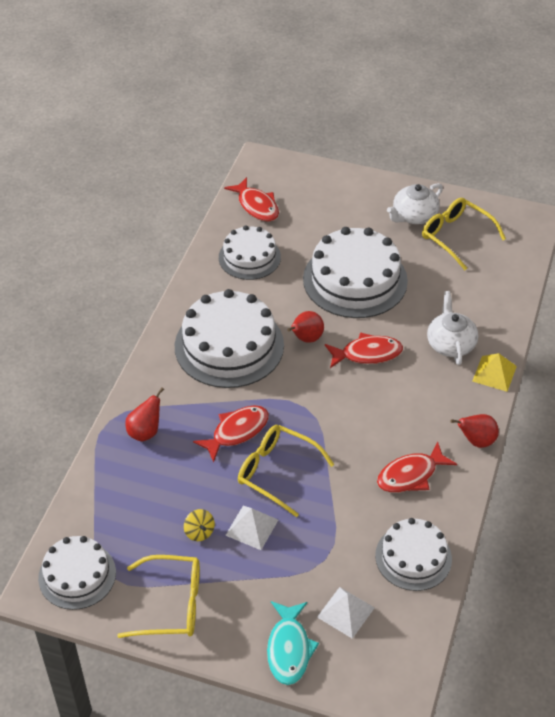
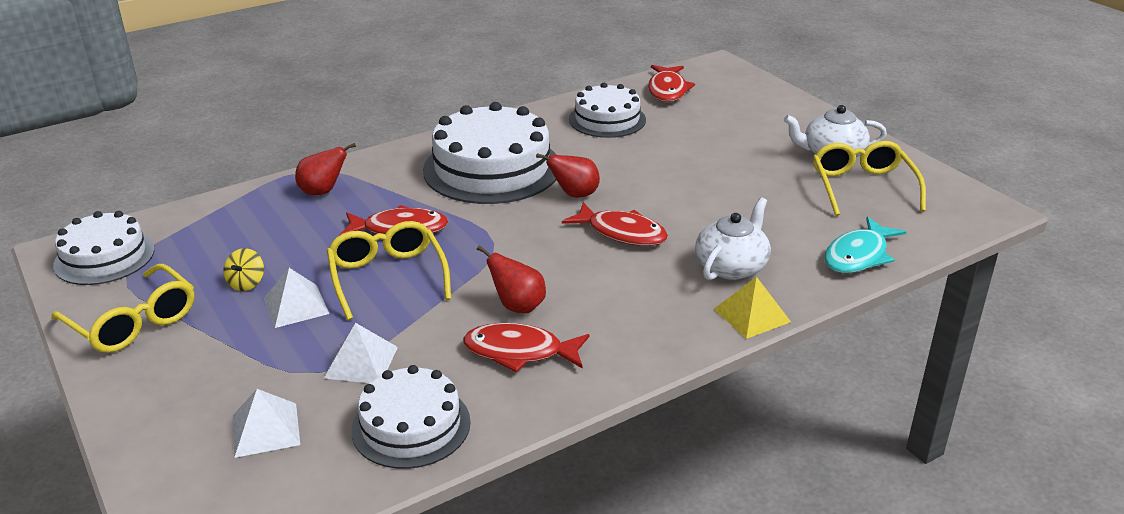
camera: 40 degrees right, 15 degrees down
(289, 649) = (164, 424): turquoise fish -> turquoise fish (858, 255)
(339, 538) = (361, 362): none -> white pyramid
(355, 280) = (693, 174): white cake -> none
(476, 441) = (642, 363): red pear -> red pear (518, 306)

